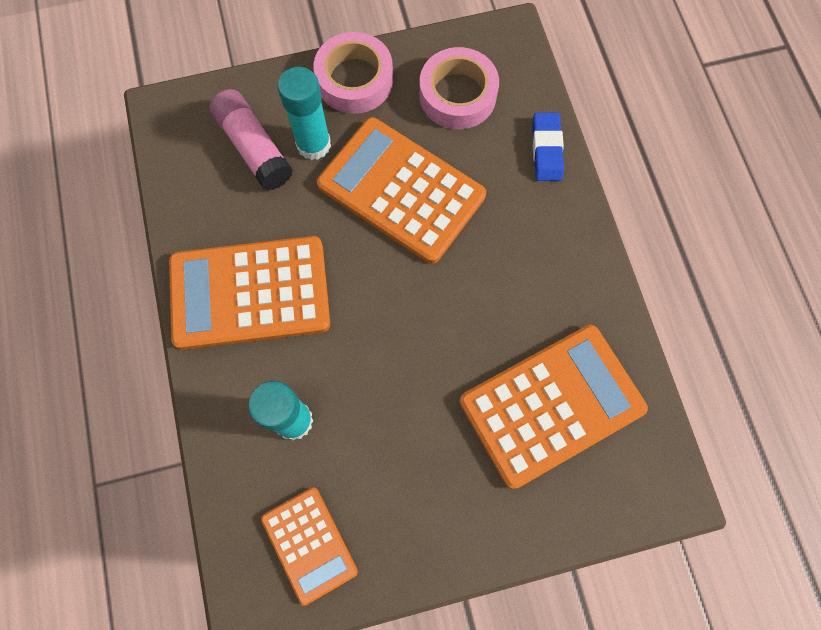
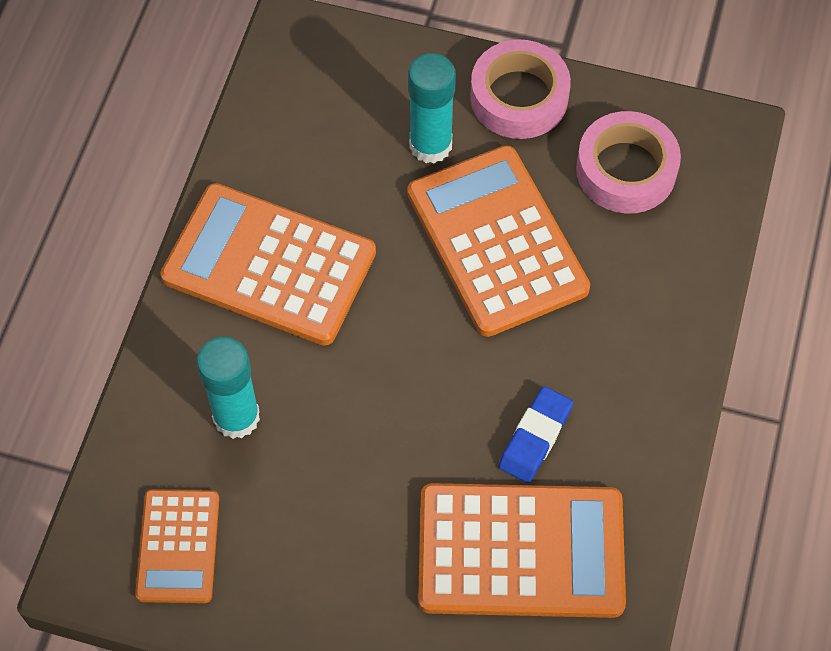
camera: 30 degrees right, 10 degrees down
(254, 148) = (364, 117): pink glue stick -> none
(546, 149) = (691, 279): blue eraser -> blue eraser (535, 437)

